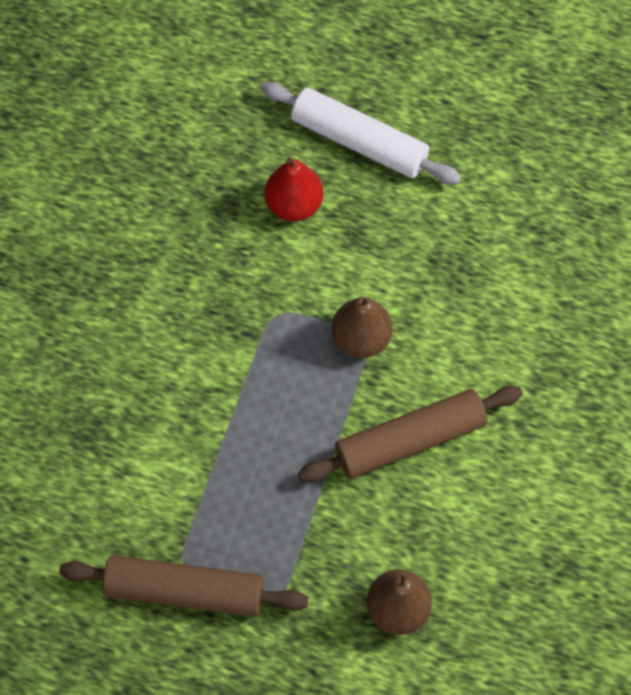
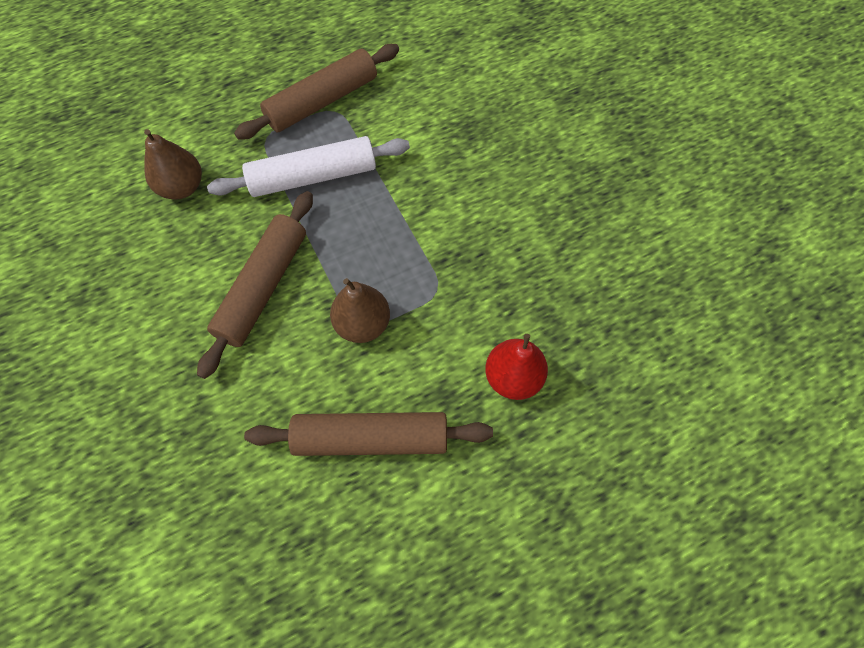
camera: 135 degrees right, 0 degrees up
(359, 142) = (523, 479): white rolling pin -> white rolling pin (313, 176)
(434, 254) = (371, 438): none -> brown rolling pin

